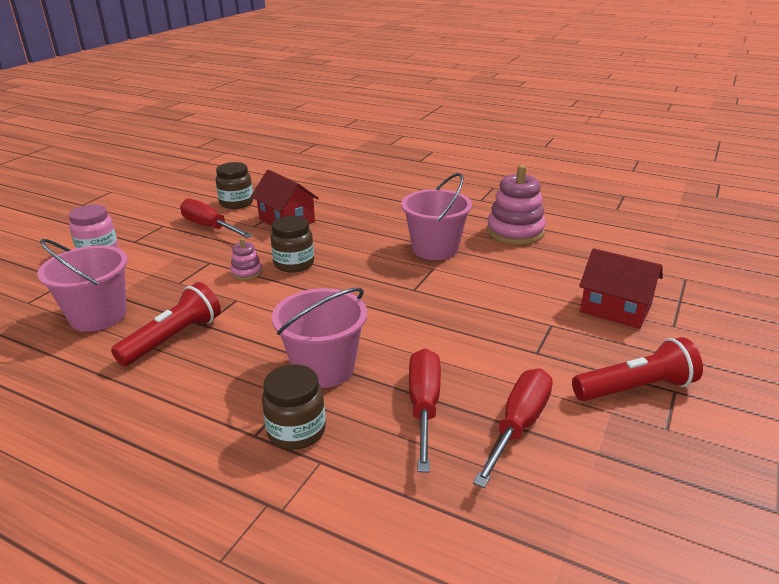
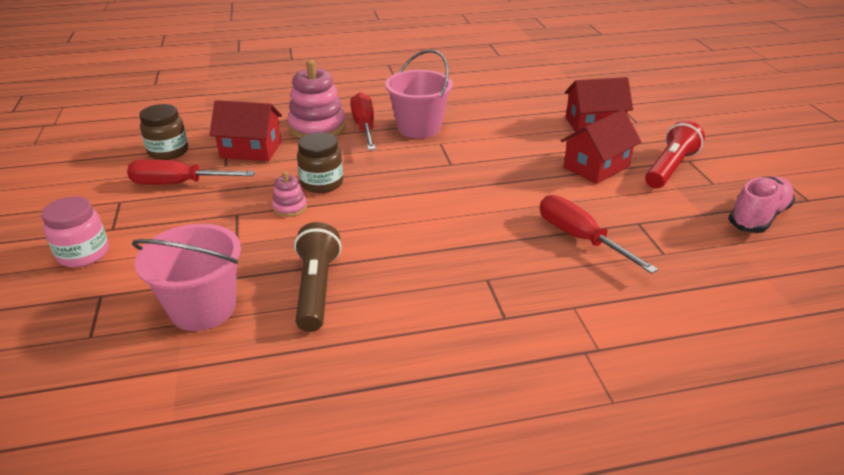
camera: 40 degrees left, 5 degrees up
(173, 338) = (317, 288): red flashlight -> brown flashlight
(296, 431) = (528, 298): brown jar -> none
(324, 368) = (477, 248): pink bucket -> none
(515, 232) = (457, 94): pink stacking toy -> pink stacking toy (317, 127)
(518, 426) = (646, 221): red screwdriver -> red screwdriver (364, 127)
(549, 350) = (596, 167): none -> red house
(666, 492) = (758, 217): none -> pink shoe

